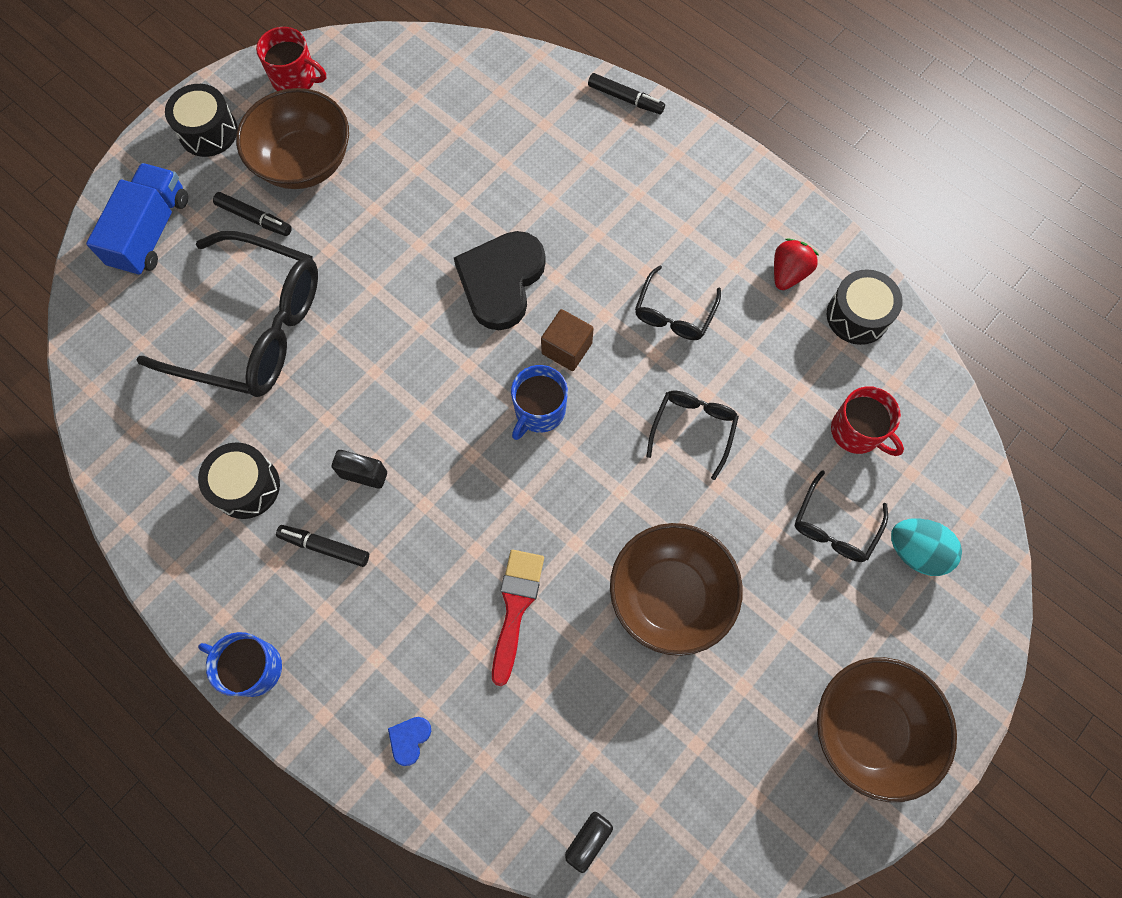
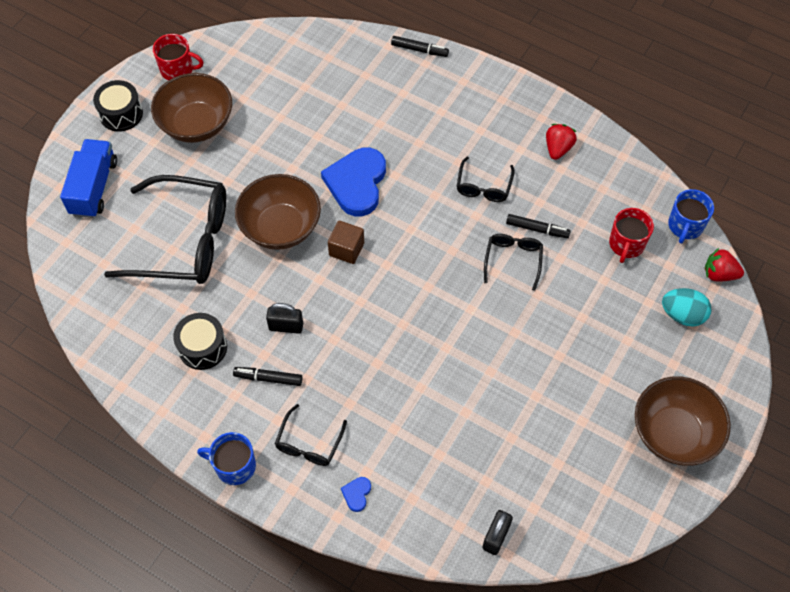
camera: 10 degrees left, 10 degrees down
(254, 218) = (168, 167): black marker -> black marker (537, 229)
(501, 281) = (357, 183): black heart -> blue heart
(515, 607) = (413, 396): red brush -> none
(539, 411) = (402, 265): blue mug -> blue mug (685, 226)
(567, 348) = (413, 221): brown cube -> brown cube (346, 249)
(670, 596) = (519, 371): brown bowl -> brown bowl (280, 227)
(834, 526) = (623, 308): black glasses -> black glasses (309, 443)
(857, 316) = (611, 169): black drum -> none
(857, 431) = (626, 244): red mug -> red mug turned 75 degrees clockwise
(981, 498) = (719, 274): none -> red strawberry

